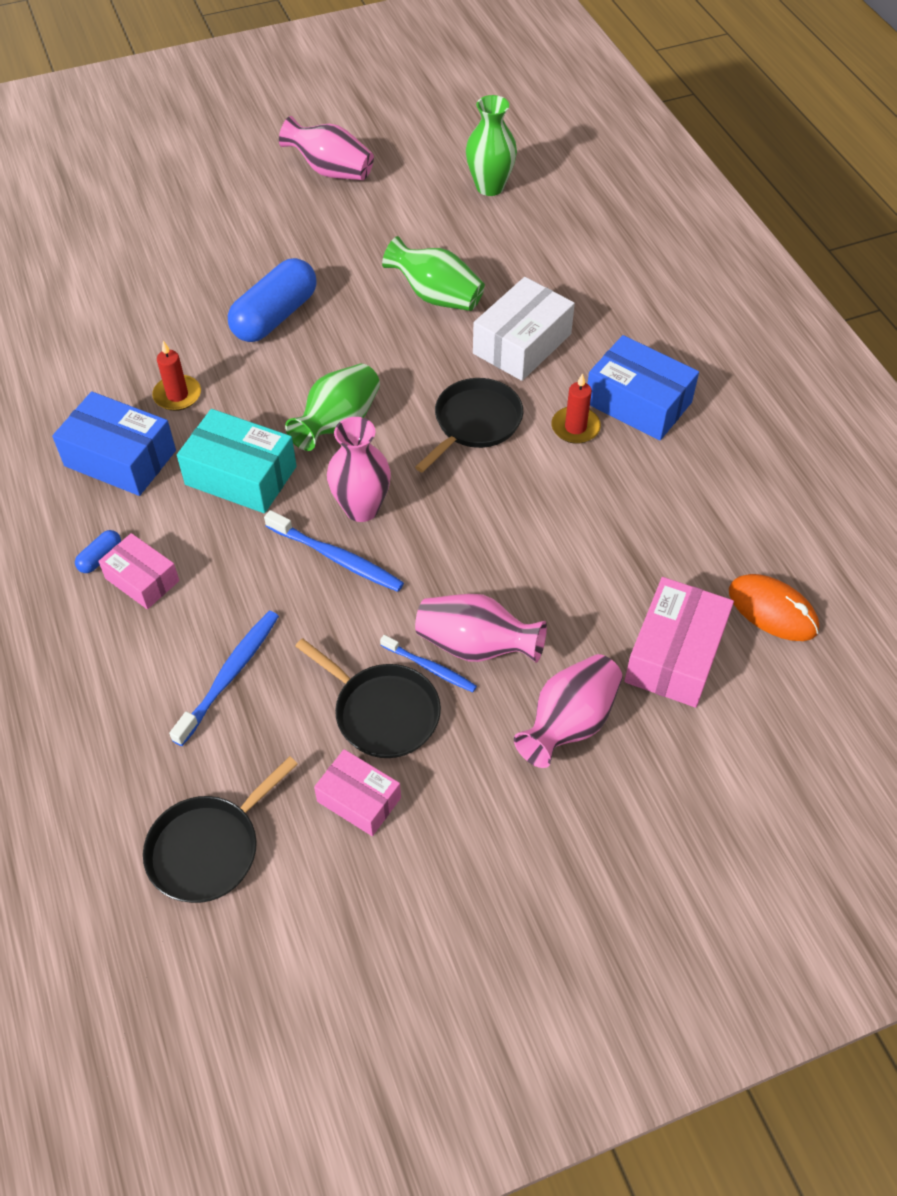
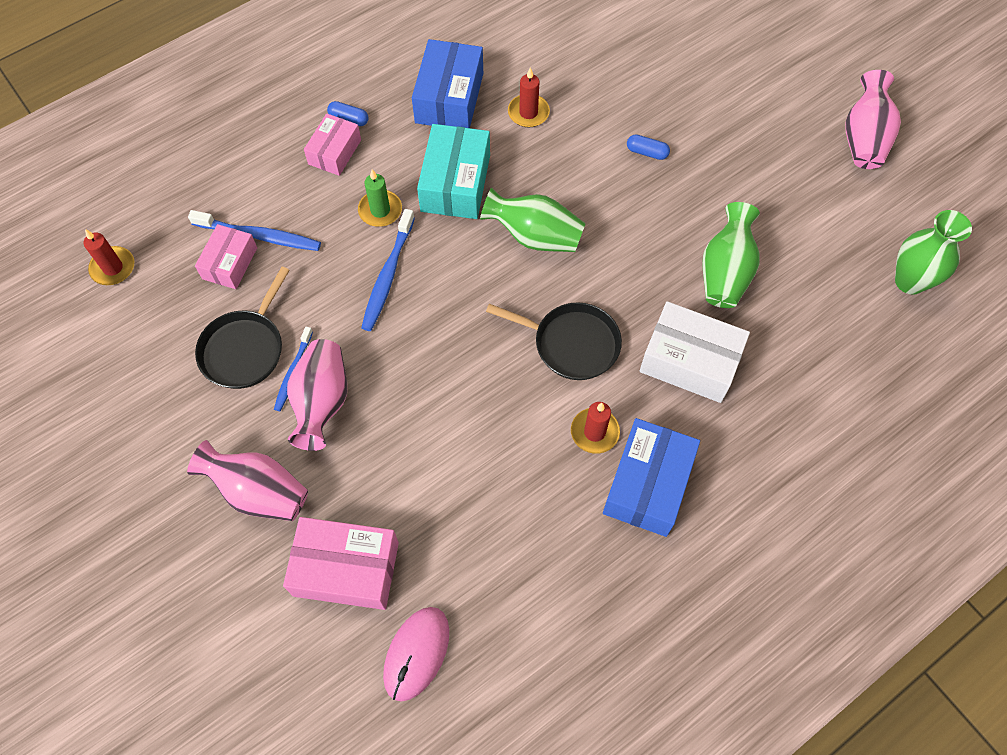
camera: 75 degrees right, 10 degrees up
(208, 849) = (113, 268): black pan -> red candle
(246, 550) = (380, 210): none -> green candle
(275, 316) = (647, 152): blue capsule -> blue capsule, size x0.42
(359, 799) = (165, 353): pink box -> pink box (230, 263)
(361, 508) = (445, 279): pink vase -> none
(772, 610) = (416, 653): orange mouse -> pink mouse

